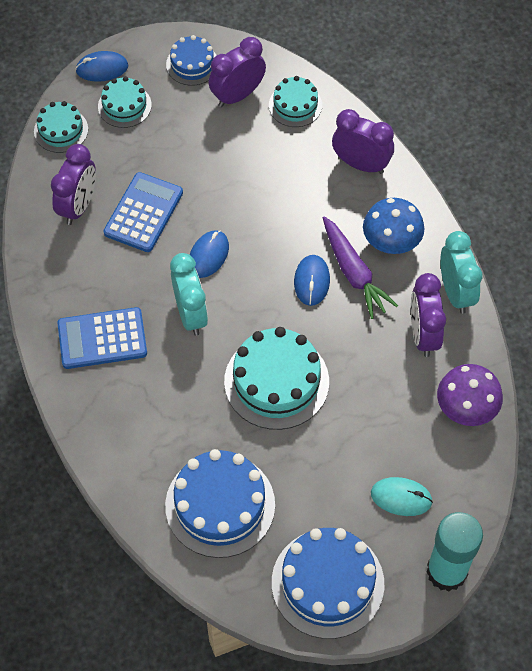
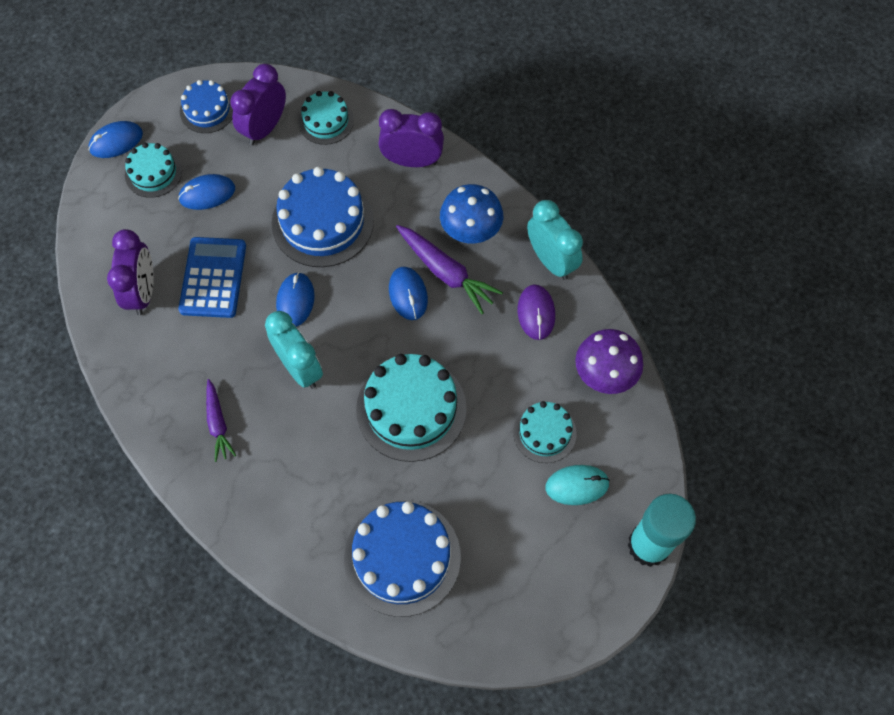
camera: 20 degrees left, 5 degrees up
(61, 130) = (96, 218): turquoise cake -> turquoise cake (544, 432)
(102, 339) = (218, 423): blue calculator -> purple carrot
(165, 138) = (207, 194): none -> blue mouse
(327, 583) = (539, 600): blue cake -> blue cake (322, 222)
(423, 335) = (536, 313): purple clock -> purple mouse

